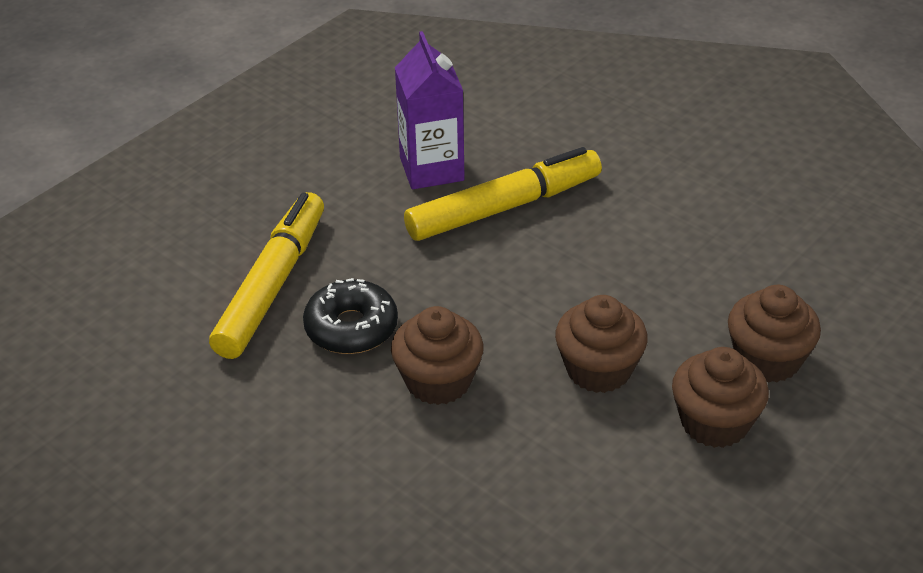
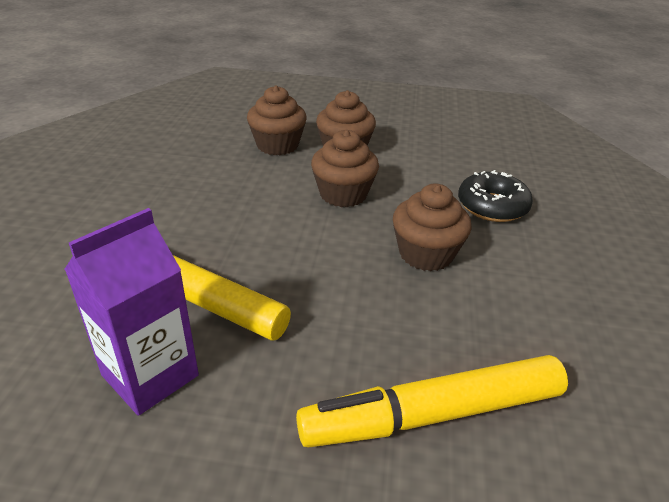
camera: 125 degrees left, 5 degrees down
(351, 328) = (425, 324): black donut -> black donut (492, 206)

